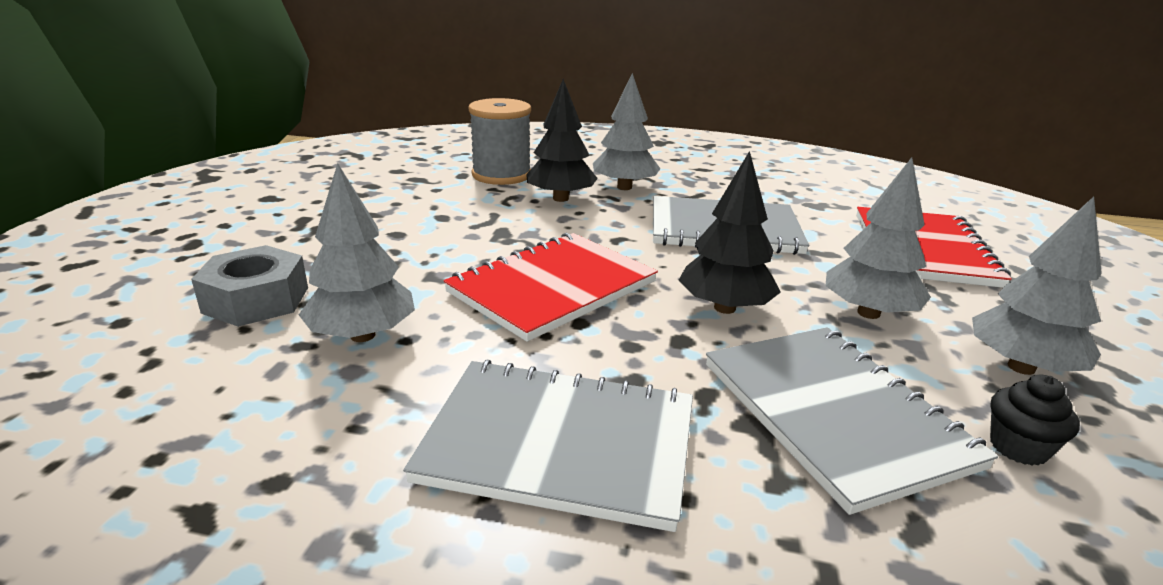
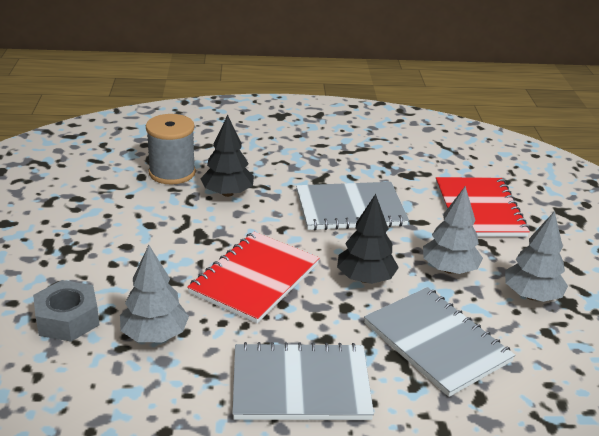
camera: 15 degrees left, 5 degrees up
(624, 187) = (269, 174): grey tree -> none
(1018, 447) = (526, 346): black cupcake -> none

